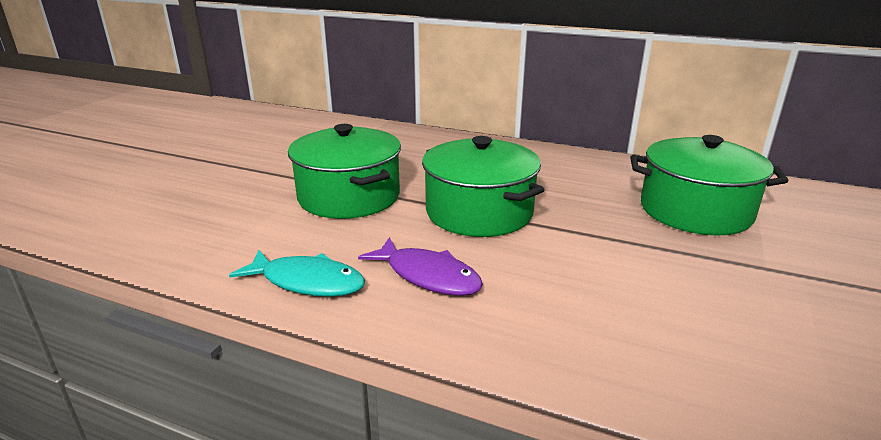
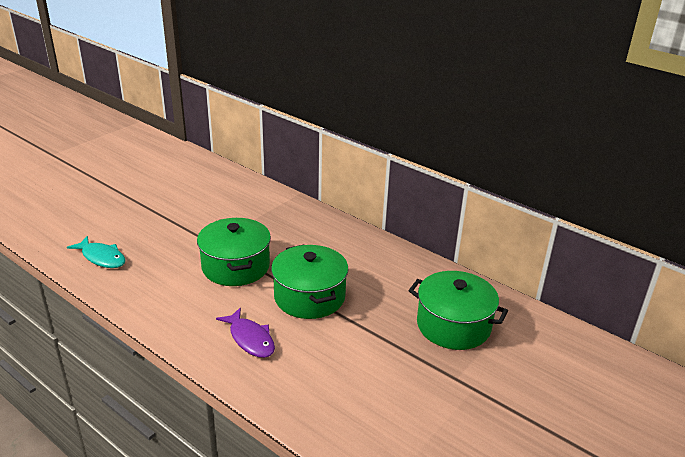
camera: 15 degrees right, 5 degrees up
(307, 282) = (183, 328): turquoise fish -> turquoise fish (102, 257)

